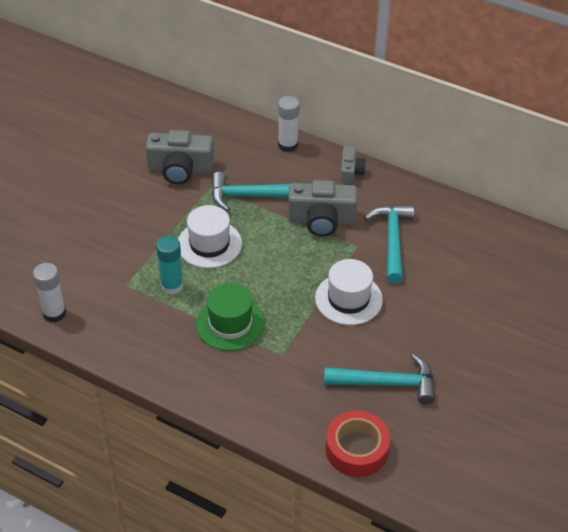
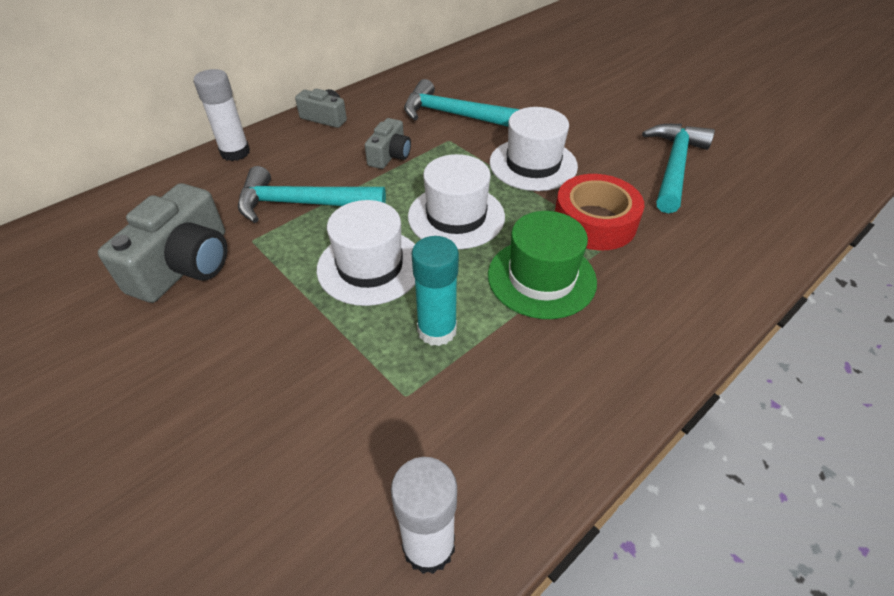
camera: 70 degrees left, 0 degrees up
(251, 196) = (302, 204): turquoise hammer -> turquoise hammer turned 75 degrees clockwise
(271, 271) = (456, 216): none -> white hat
(321, 220) = (390, 155): grey camera -> grey camera, size x0.56
(356, 449) = (778, 211): red tape -> red tape (594, 222)

